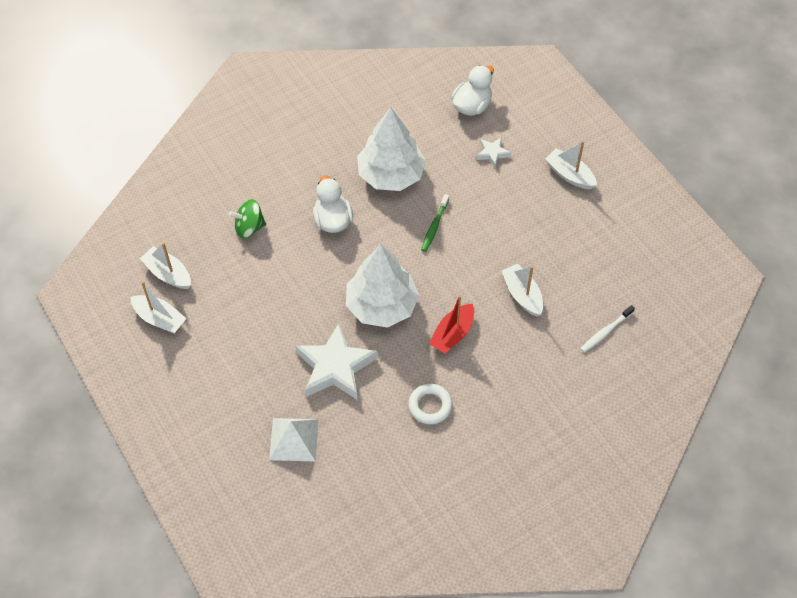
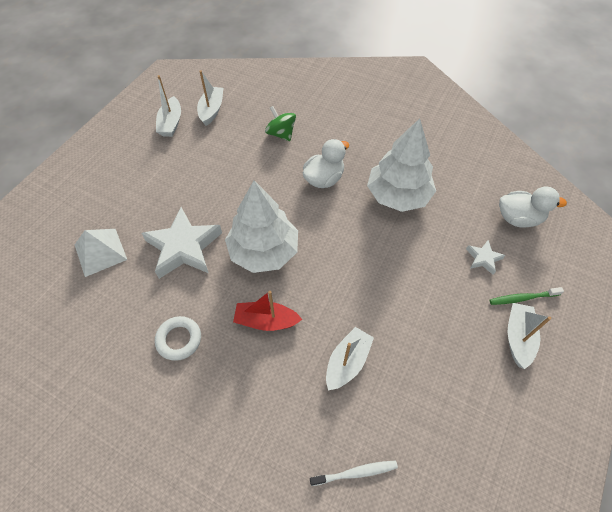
camera: 60 degrees right, 0 degrees up
(434, 226) = (370, 251): green toothbrush -> green toothbrush (522, 298)
(605, 332) = (356, 473): white toothbrush -> white toothbrush turned 150 degrees clockwise

